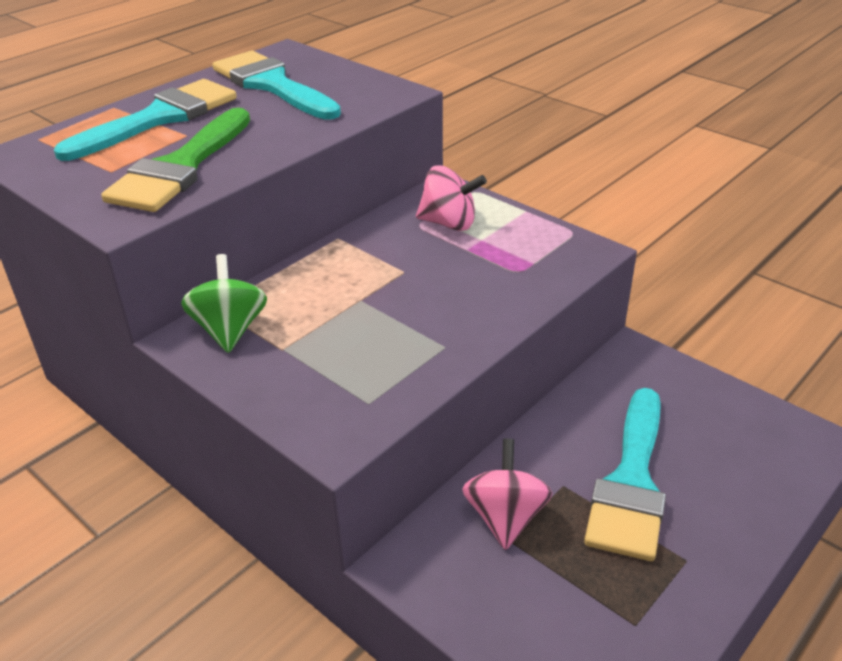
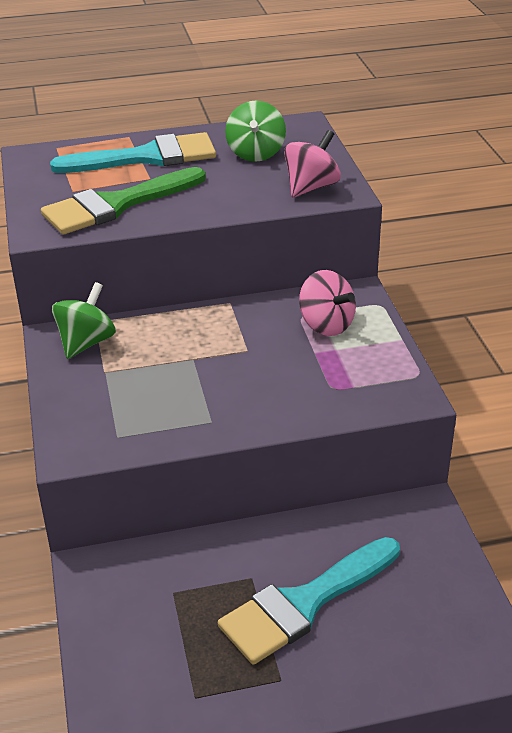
camera: 35 degrees right, 0 degrees up
(272, 85) = (256, 153): turquoise brush -> green spinning top
(505, 517) = (186, 576): pink spinning top -> pink spinning top (311, 187)

